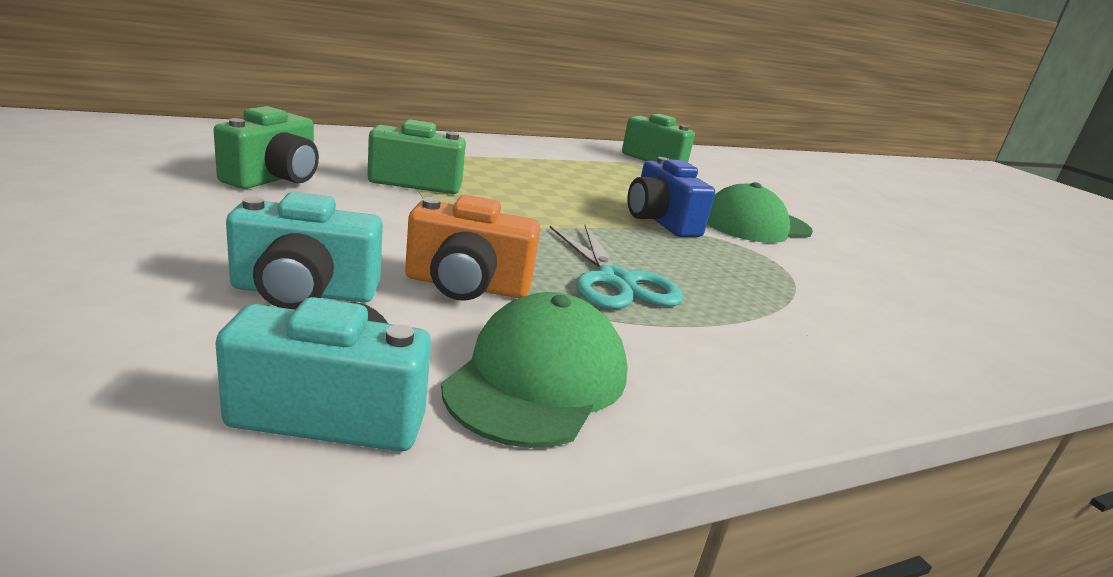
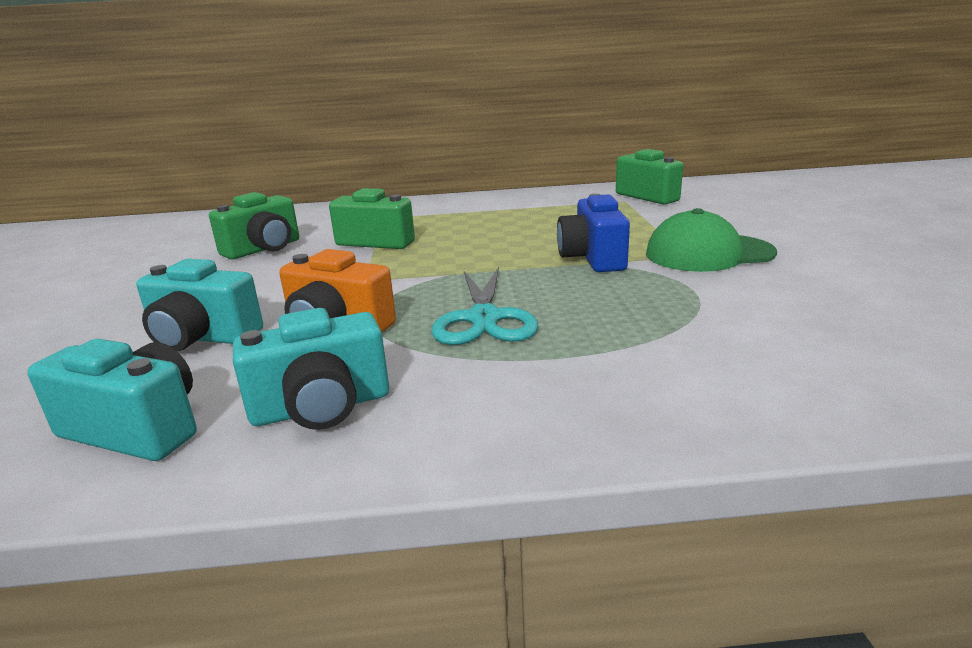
camera: 25 degrees right, 0 degrees up
(538, 379) = (321, 407): green cap -> turquoise camera

